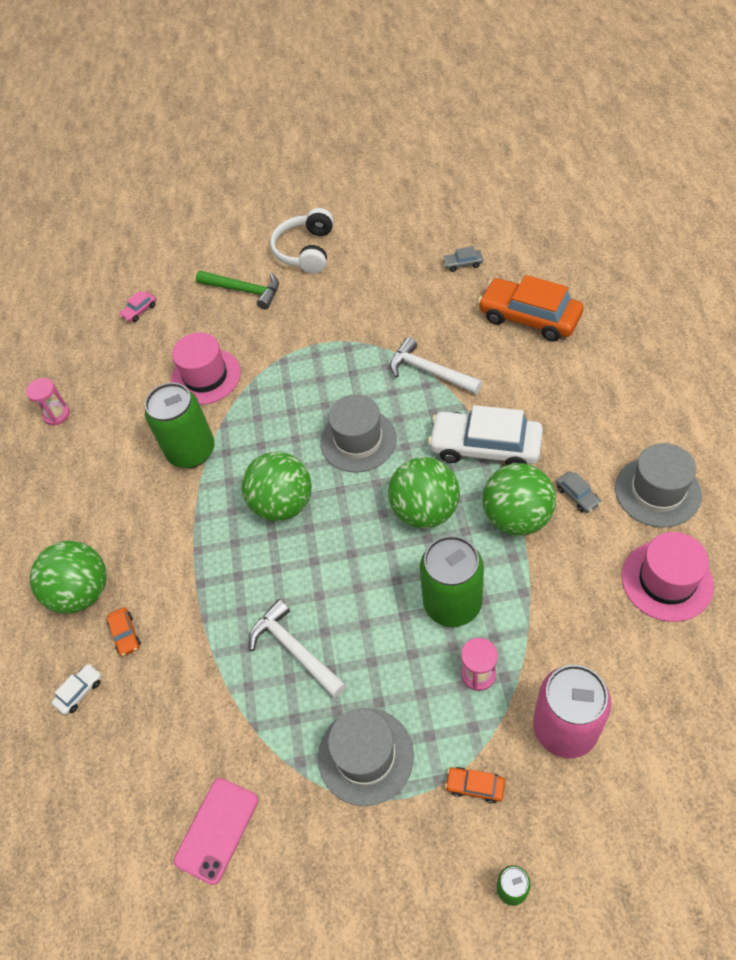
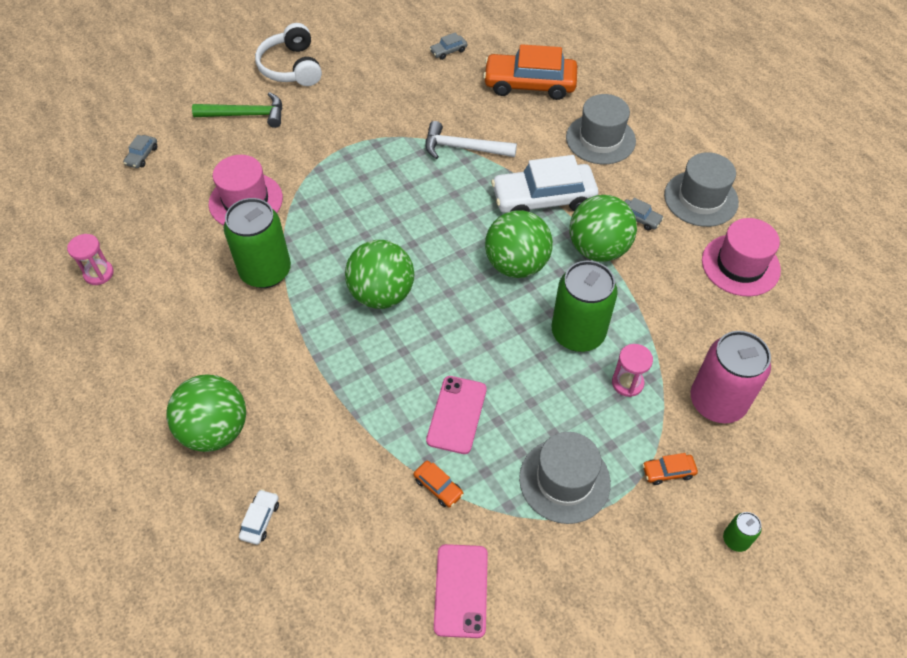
camera: 30 degrees left, 0 degrees up
(125, 634) = (282, 453): orange car -> orange car (438, 487)
(139, 311) = (142, 156): pink car -> grey car
(295, 650) = (456, 414): white hammer -> pink phone
(358, 440) = (426, 221): grey hat -> grey hat (600, 139)

